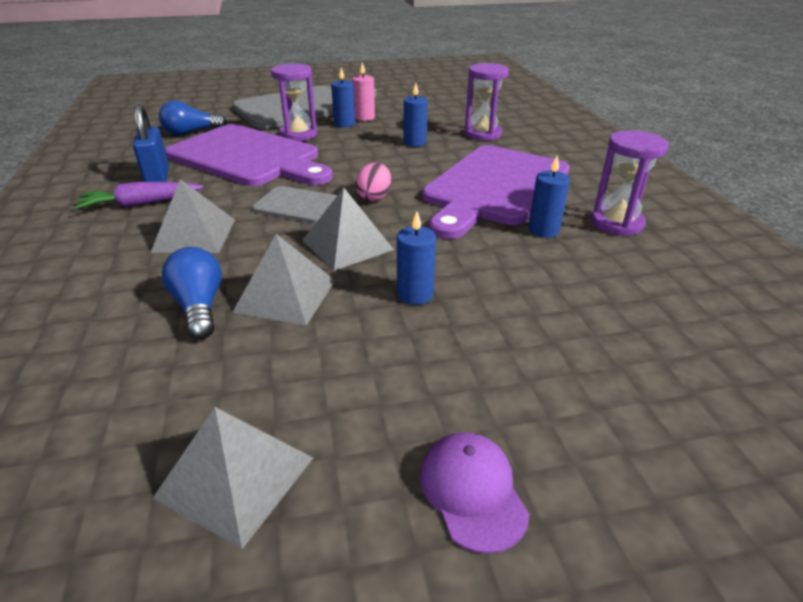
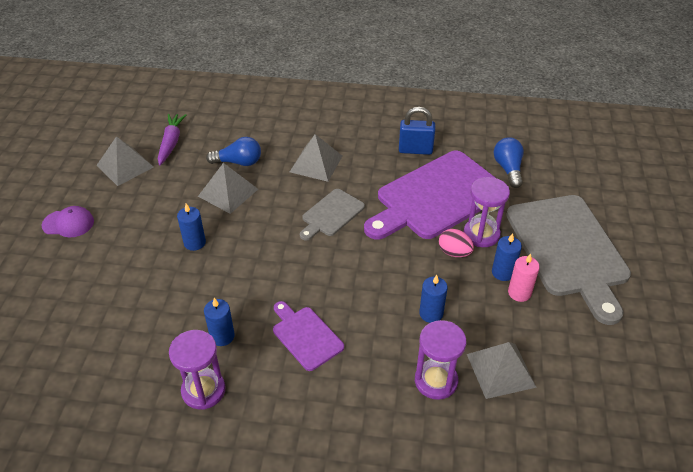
camera: 110 degrees right, 10 degrees up
(141, 204) = (372, 143): purple carrot -> purple carrot (171, 143)
(347, 244) = (266, 226): grey pyramid -> grey pyramid (501, 370)
(374, 197) = (326, 255): pink egg -> pink egg (454, 252)
(494, 187) = (306, 336): purple cutting board -> purple cutting board, size x0.49

